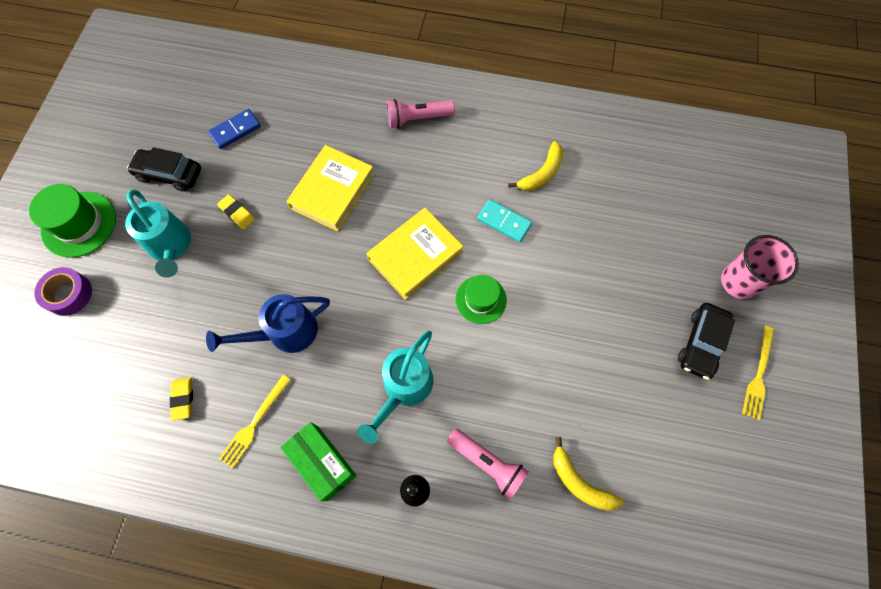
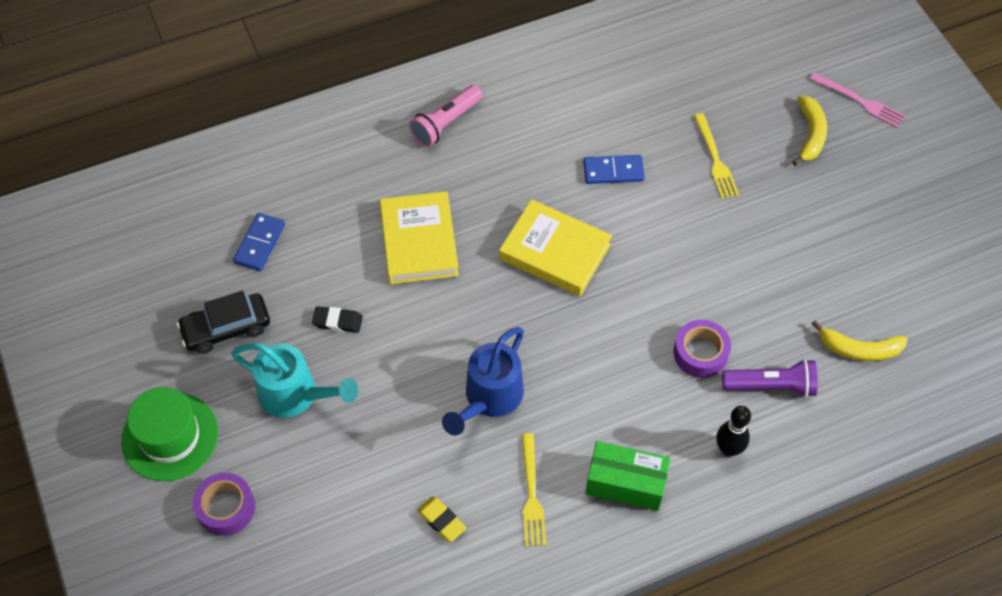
camera: 35 degrees left, 10 degrees down
(237, 213) = (337, 321): yellow eraser -> black eraser
(403, 388) = (645, 373): turquoise watering can -> none
(415, 255) = (555, 252): yellow book -> yellow book turned 75 degrees counterclockwise
(456, 400) = (700, 353): none -> purple tape
(481, 299) = (649, 253): green hat -> none
(487, 463) = (771, 386): pink flashlight -> purple flashlight
(504, 222) = (613, 171): turquoise domino -> blue domino
(541, 173) = (611, 106): yellow banana -> yellow banana (810, 134)
(701, 343) = (868, 172): black car -> none
(739, 282) = (859, 101): pink cup -> pink fork
(758, 375) = (933, 169): yellow fork -> yellow fork (715, 159)

